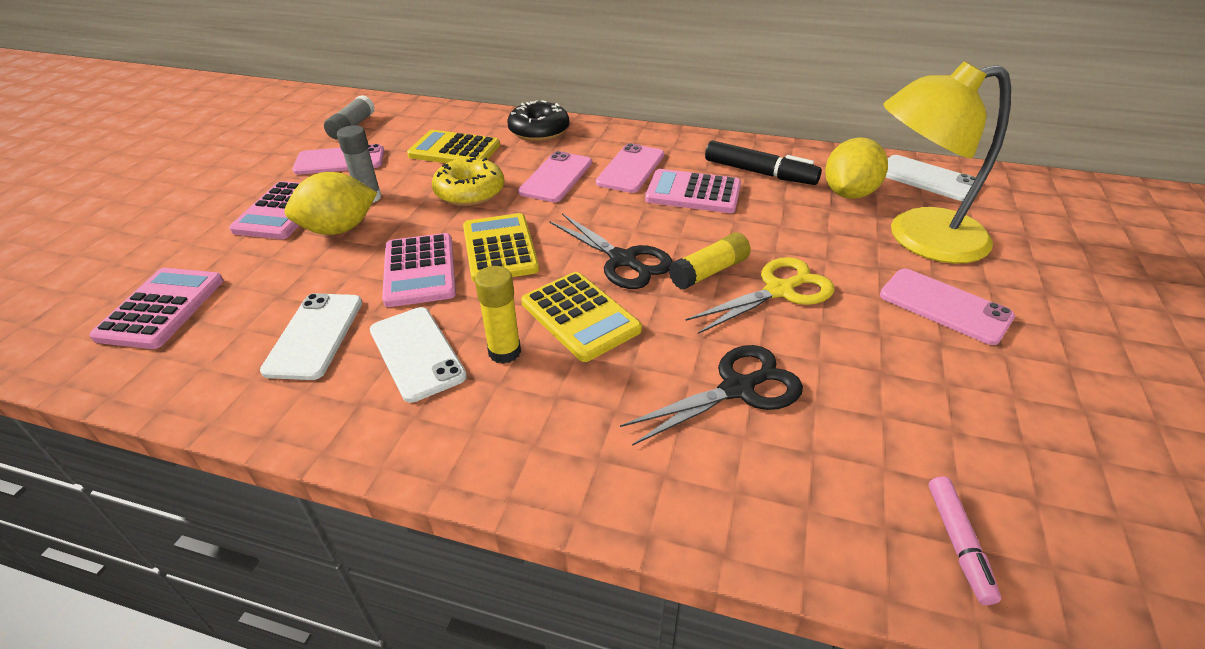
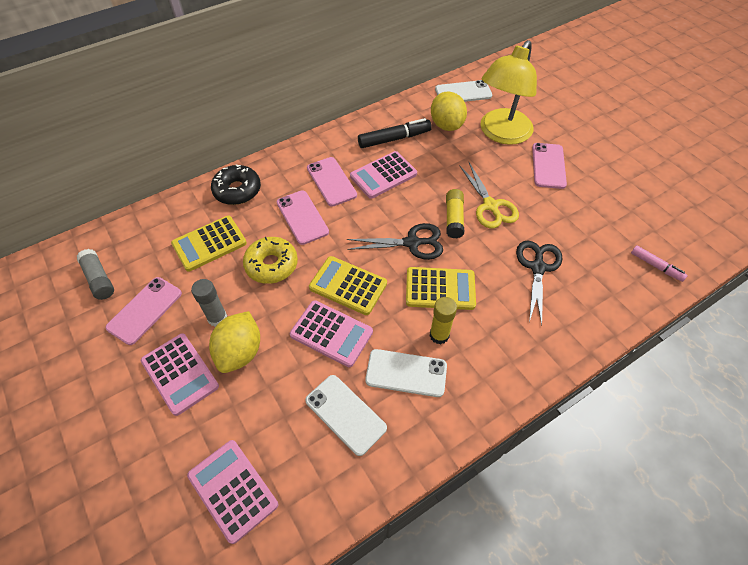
camera: 50 degrees left, 15 degrees up
(779, 290) = (490, 206): yellow scissors -> yellow scissors turned 150 degrees clockwise
(944, 306) = (548, 166): pink phone -> pink phone turned 75 degrees counterclockwise

